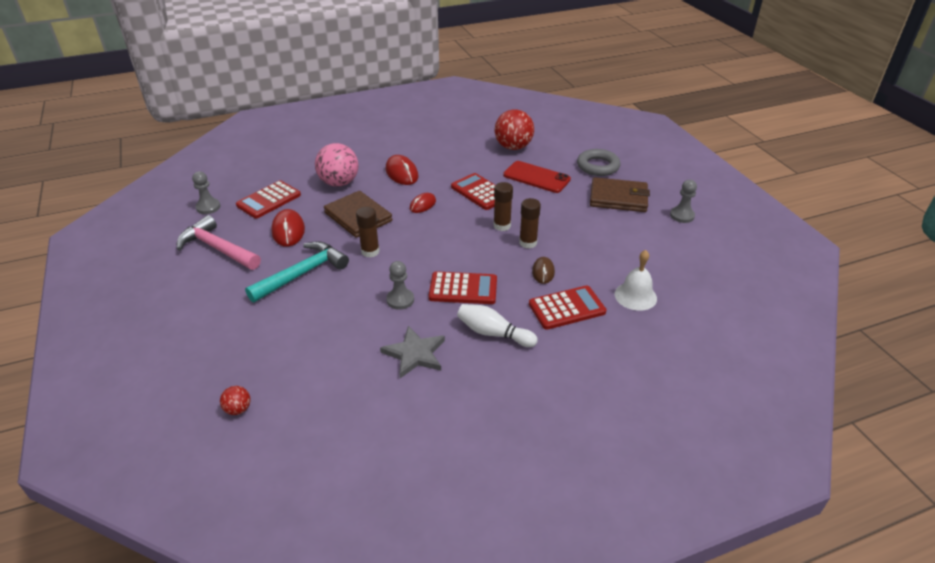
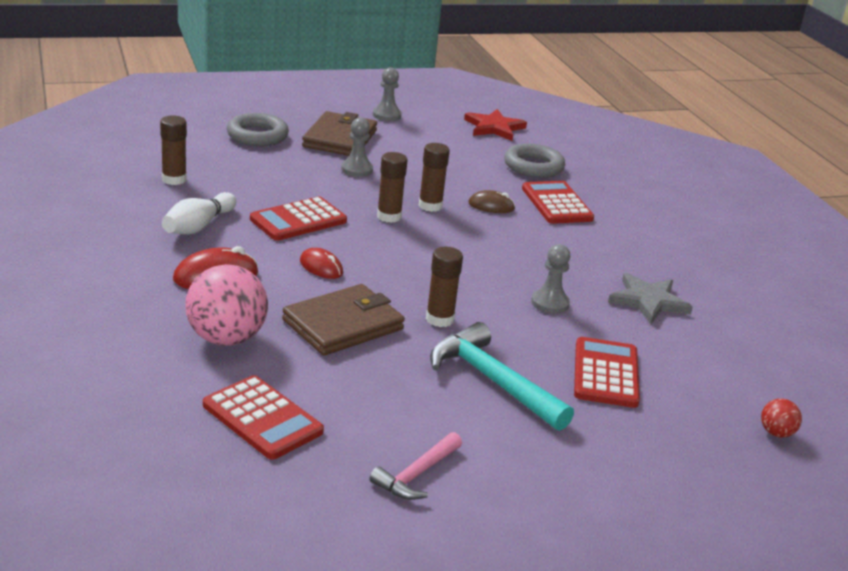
camera: 90 degrees left, 10 degrees down
(208, 207) = (267, 498): grey pawn -> grey pawn (357, 170)
(217, 248) = (417, 475): pink hammer -> pink hammer, size x0.59
(288, 231) = (371, 395): red mouse -> none
(463, 289) = (525, 258): red calculator -> red calculator (605, 373)
(493, 333) = (605, 250): white bowling pin -> white bowling pin (198, 226)
(513, 147) = (174, 179): red ball -> brown glue stick
(536, 177) = (271, 177): red phone -> none
(635, 296) = (533, 166): white bell -> grey ring
(705, 273) = (494, 128): none -> red star

